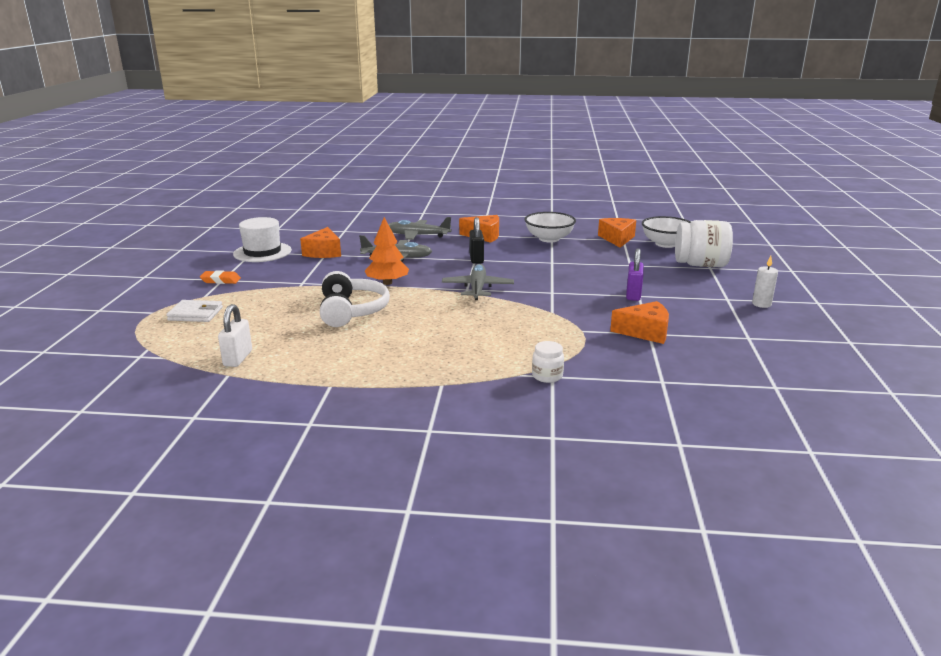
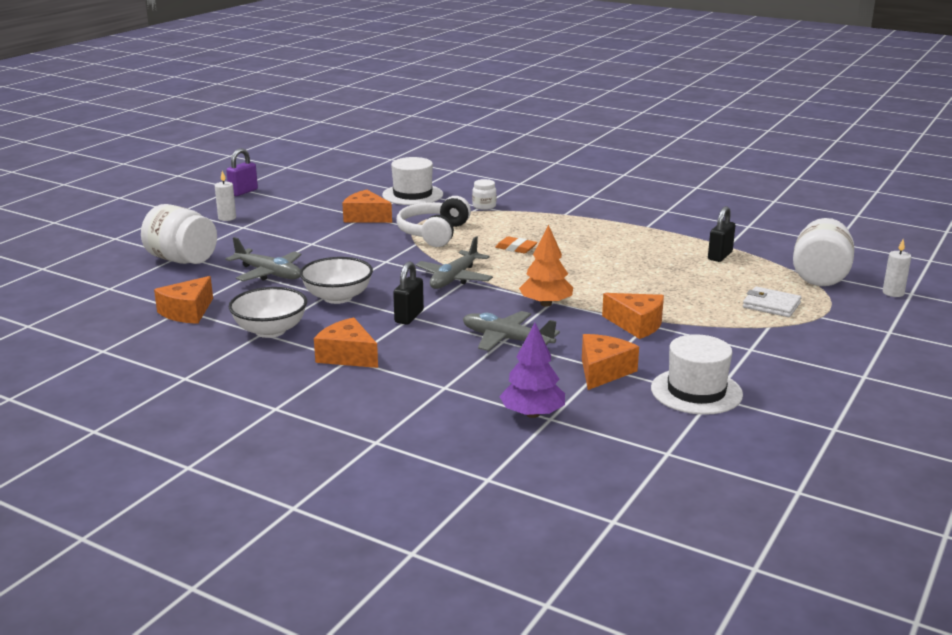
camera: 155 degrees left, 0 degrees up
(63, 348) = (893, 293): none -> white candle
(132, 352) = (820, 277): none -> white jar
(221, 280) = (752, 347): orange eraser -> orange eraser (516, 248)
(238, 358) = (720, 256): white padlock -> black padlock
(310, 281) = (637, 324): none -> orange cheese
(352, 311) = (603, 278): white headphones -> white headphones (433, 233)
(354, 230) = (532, 414): none -> purple tree
(418, 235) = (441, 378): grey plane -> grey plane (268, 273)
(633, 295) = (315, 244): purple padlock -> purple padlock (243, 192)
(653, 376) = (412, 195): none -> white hat
(665, 244) = (150, 292): white bowl -> white bowl (337, 297)

